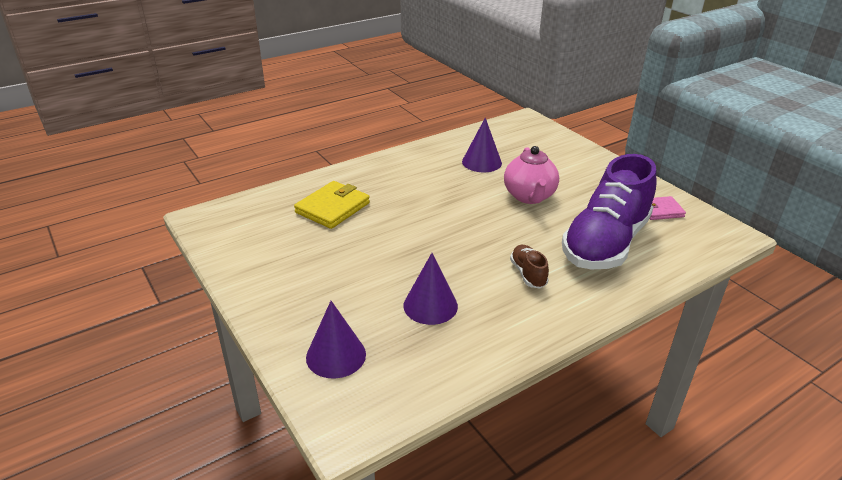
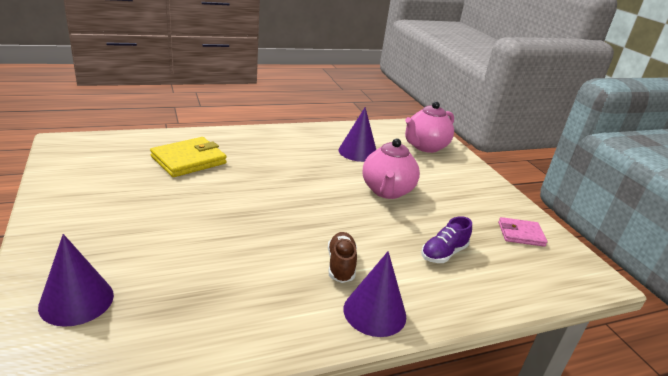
camera: 10 degrees right, 5 degrees down
(430, 305) = (215, 273): purple cone -> purple cone (374, 312)
(539, 142) = (425, 147): none -> pink teapot
(605, 243) = (443, 253): purple shoe -> purple shoe, size x0.40

